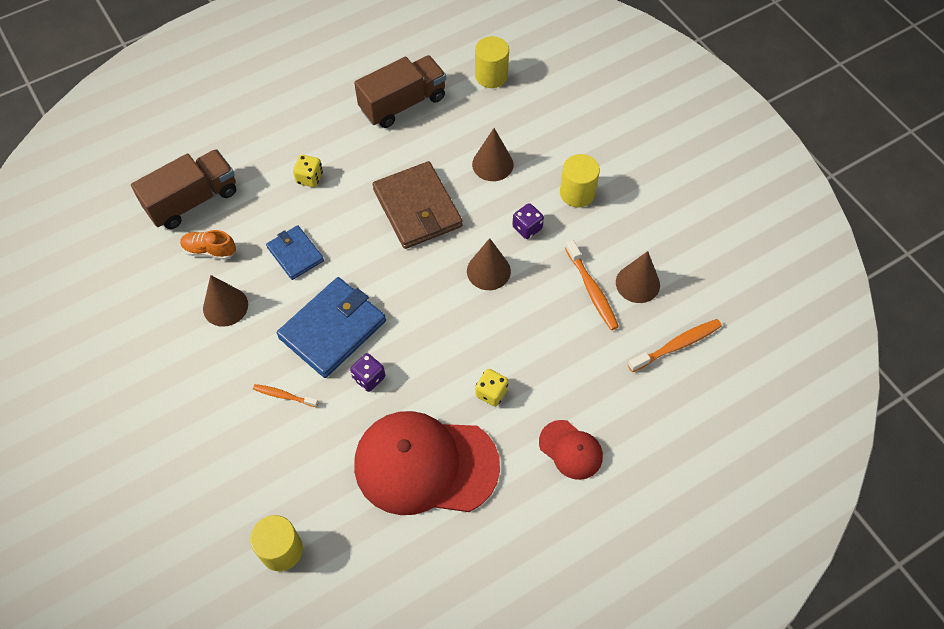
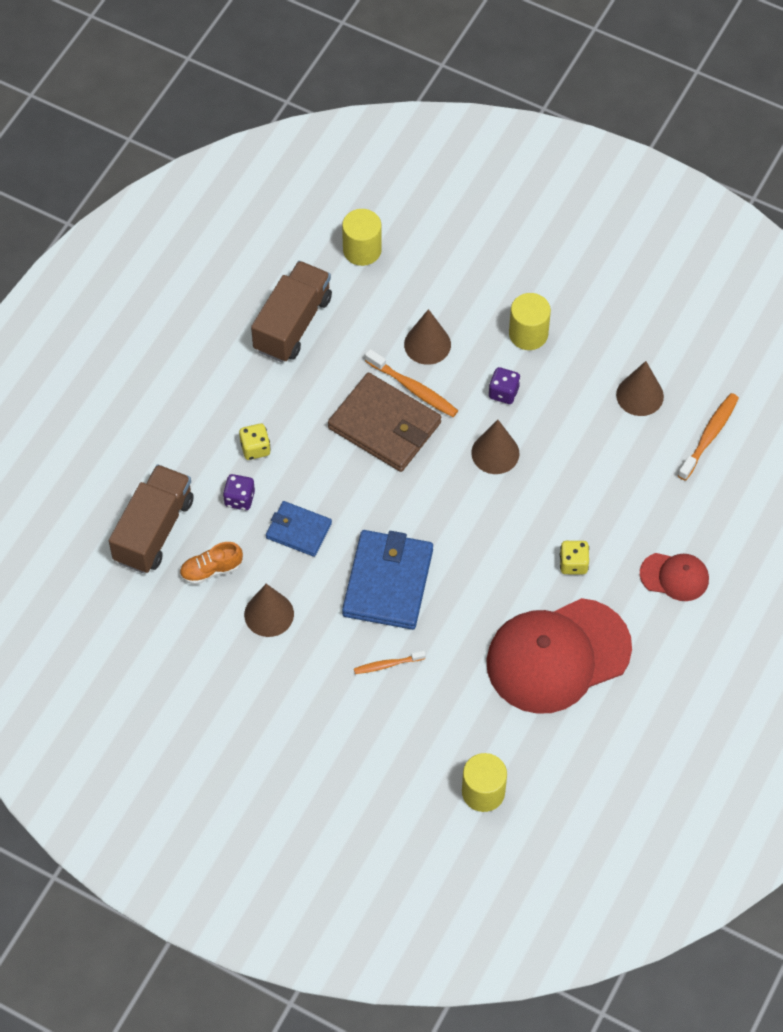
camera: 30 degrees left, 0 degrees up
(369, 378) = (454, 608): purple dice -> purple dice (239, 499)
(592, 290) = (602, 423): orange toothbrush -> orange toothbrush (413, 389)

